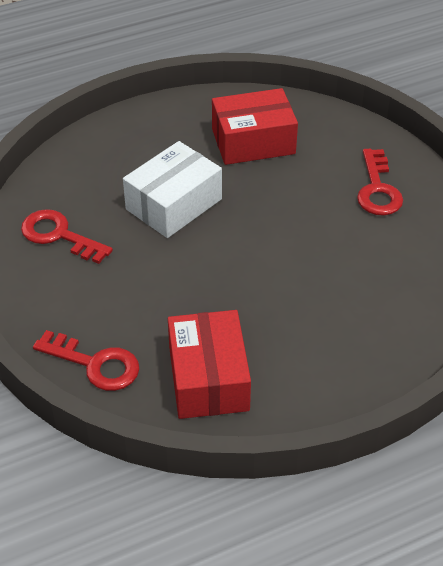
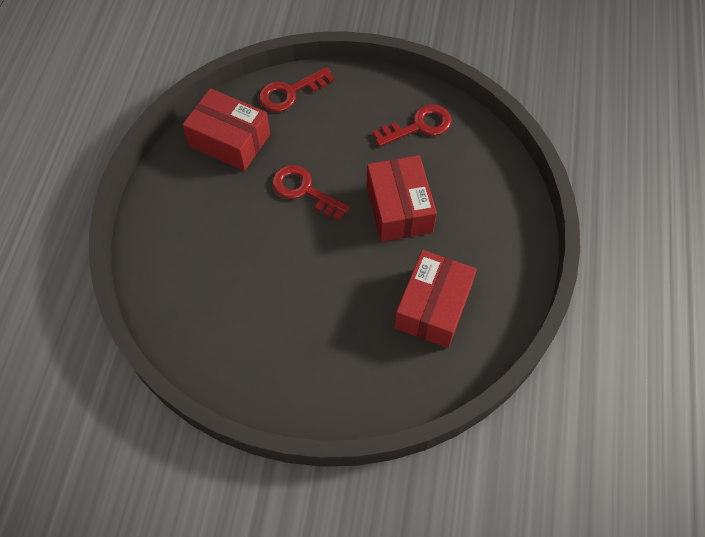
camera: 125 degrees right, 15 degrees up
(174, 204) = (399, 208): white box -> red box
(377, 189) = (306, 360): red key -> red key (304, 190)

